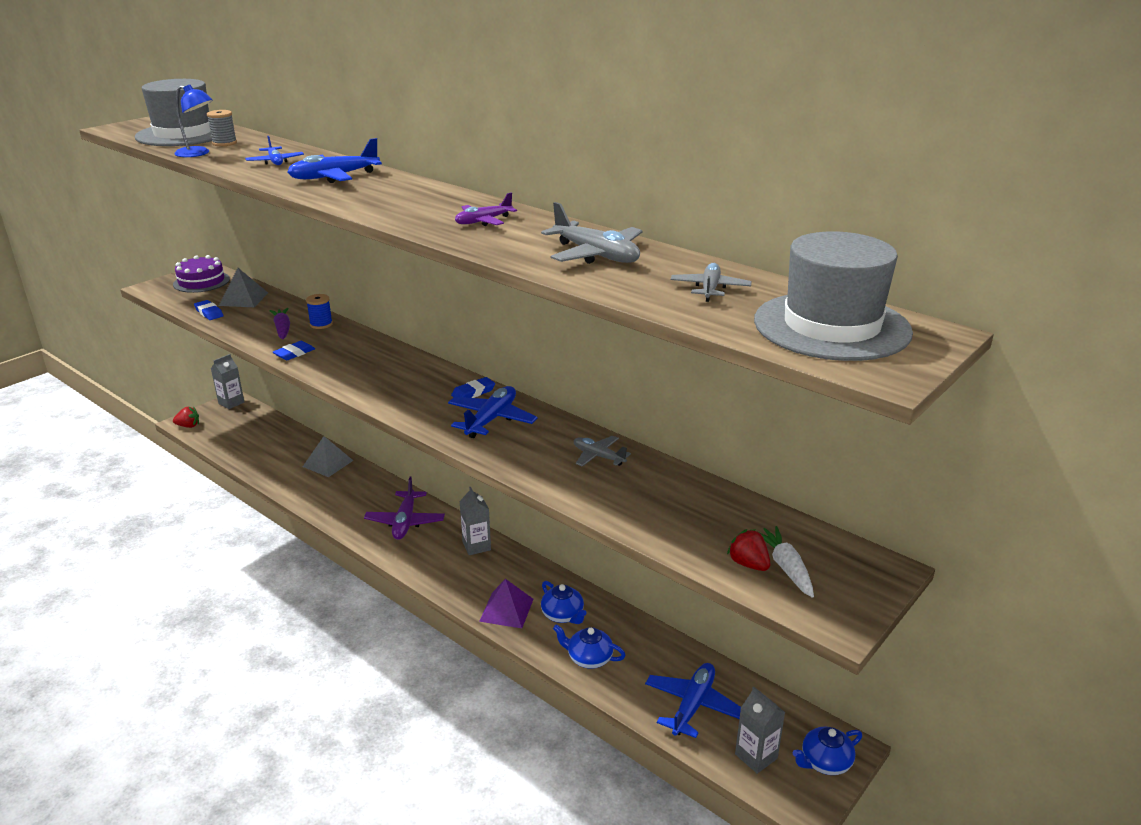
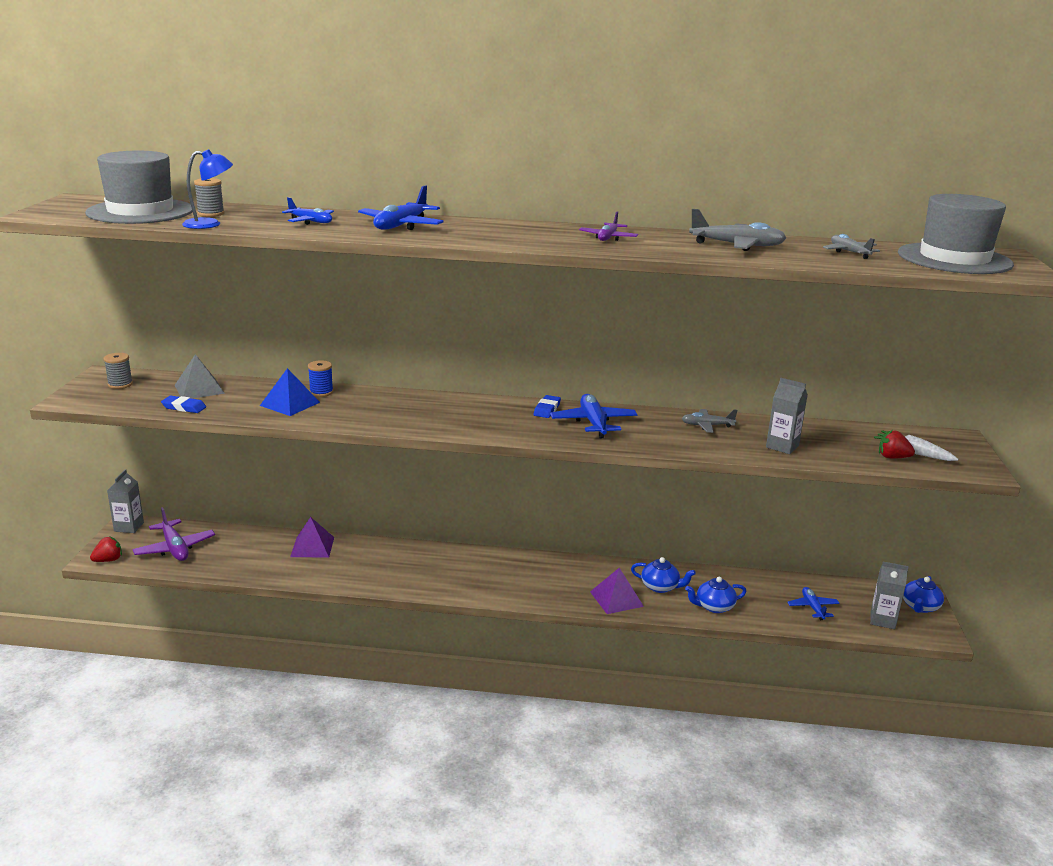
camera: 35 degrees left, 5 degrees down
(201, 282) = (120, 384): purple cake -> grey spool
(282, 329) = (290, 404): purple carrot -> blue pyramid
(294, 353) = (339, 419): blue eraser -> none
(328, 463) = (312, 547): grey pyramid -> purple pyramid
(405, 522) = (450, 567): purple plane -> purple plane (174, 548)
(476, 546) = (534, 565): grey carton -> grey carton (782, 446)
(692, 705) = (813, 608): blue plane -> blue plane, size x0.63

